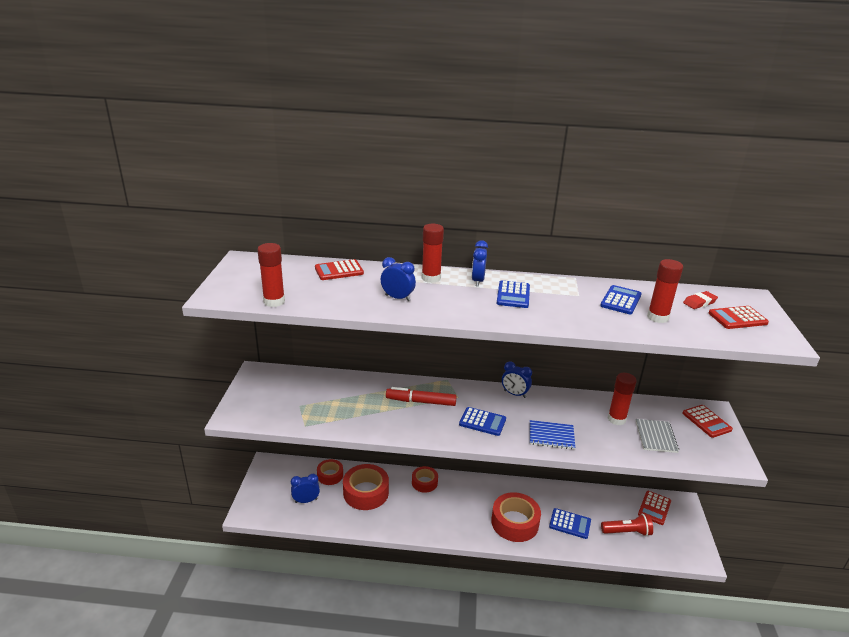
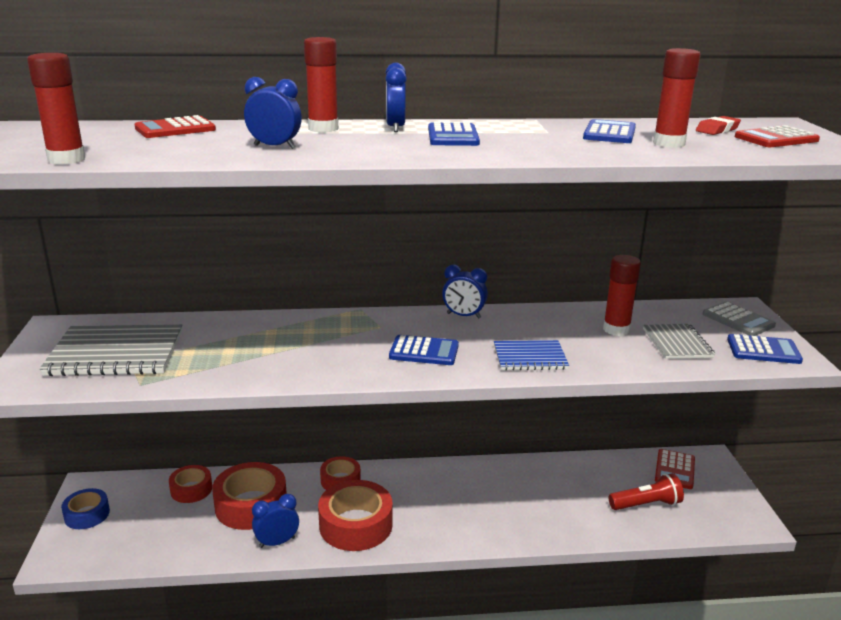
camera: 10 degrees left, 5 degrees down
(266, 484) = (87, 514): none -> blue tape
(292, 399) = (116, 353): none -> grey notebook
(306, 500) = (155, 529): blue clock -> blue clock (277, 542)
(421, 402) = (325, 337): red marker -> none
(515, 522) = (484, 514): red tape -> red tape (356, 525)
(570, 524) = (564, 505): blue calculator -> blue calculator (763, 350)
(706, 421) = (738, 320): red calculator -> grey calculator

